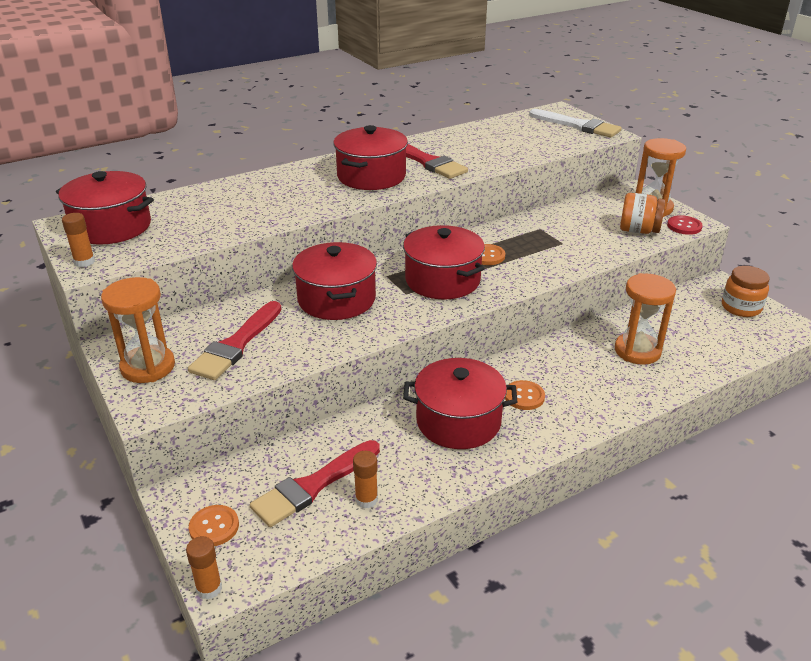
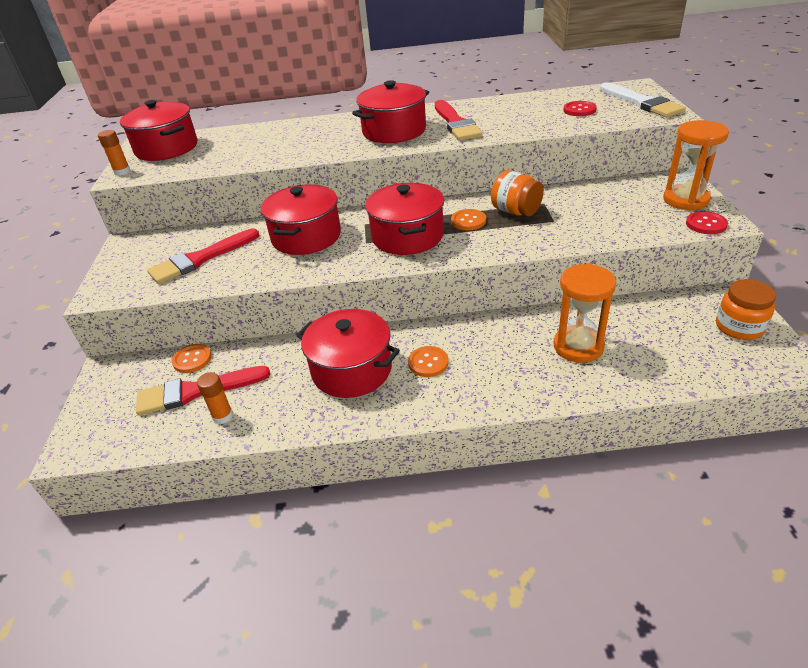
camera: 30 degrees right, 5 degrees up
(148, 367) = (129, 263): orange hourglass -> none
(209, 588) = (61, 449): orange glue stick -> none
(214, 527) = (106, 402): orange button -> orange button (192, 359)
(530, 137) = (579, 110): none -> red button
(638, 230) = (647, 221): orange jar -> orange jar (516, 211)

